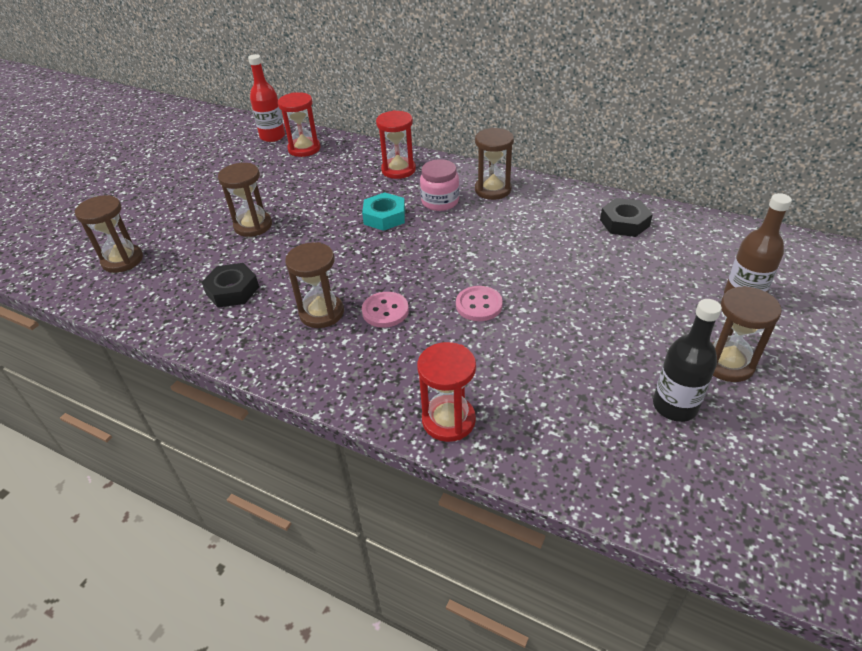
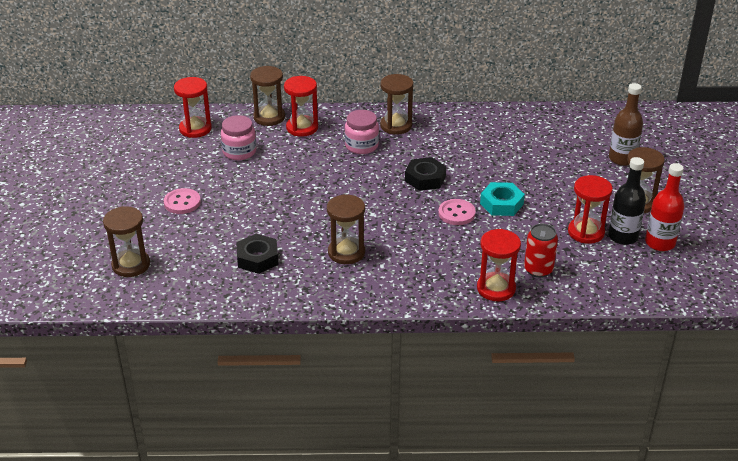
camera: 30 degrees left, 5 degrees down
(253, 226) = (220, 206): brown hourglass -> brown hourglass (269, 117)
(272, 136) = (151, 124): red bottle -> red bottle (660, 243)
(321, 178) = (239, 152): none -> pink jar
(384, 217) = (327, 169): turquoise nut -> turquoise nut (501, 204)
(385, 311) = (393, 237): pink button -> pink button (182, 202)
(522, 413) = (538, 270): none -> red can
(624, 223) = (513, 127): black nut -> black nut (425, 178)
(625, 382) = (586, 232): none -> red hourglass

